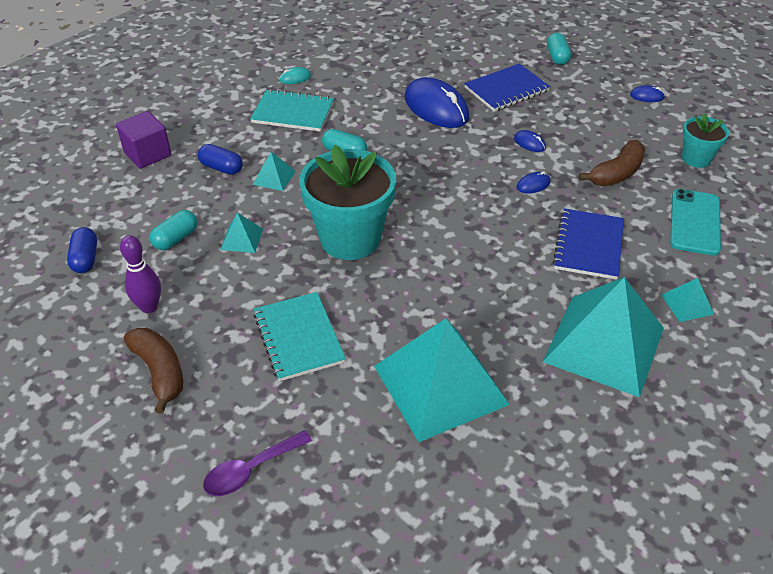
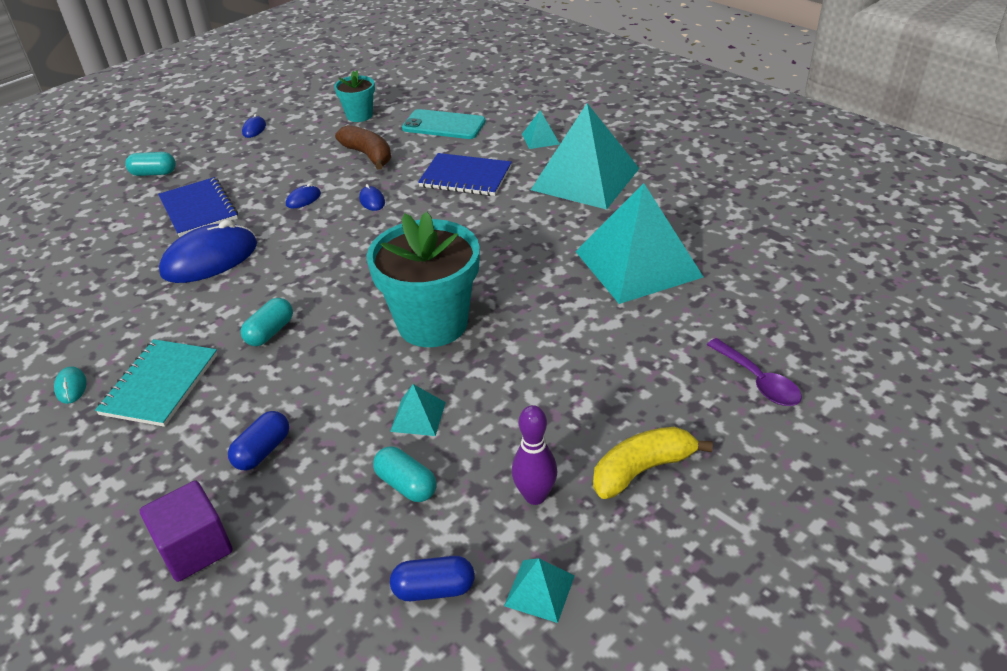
camera: 85 degrees left, 5 degrees down
(159, 372) = (642, 470): brown banana -> yellow banana
(274, 177) = (301, 394): turquoise pyramid -> turquoise pyramid (539, 590)
(298, 337) = (584, 357): turquoise notebook -> none

